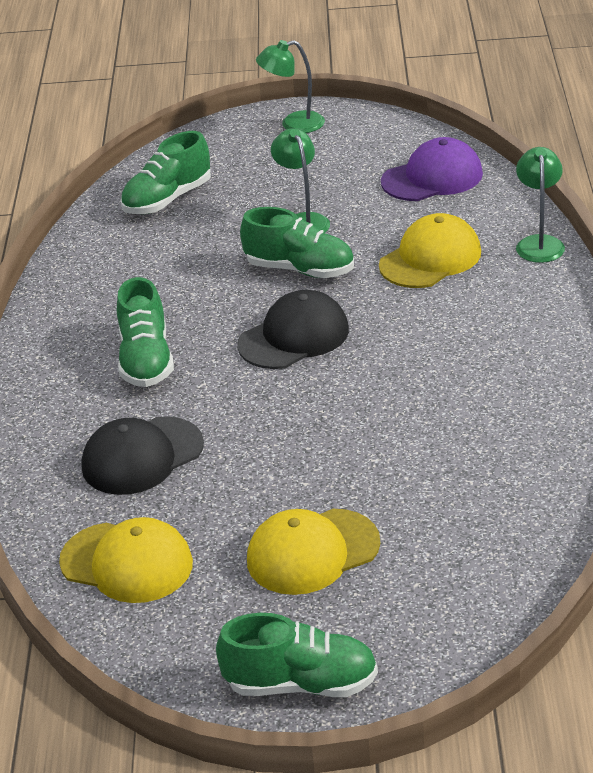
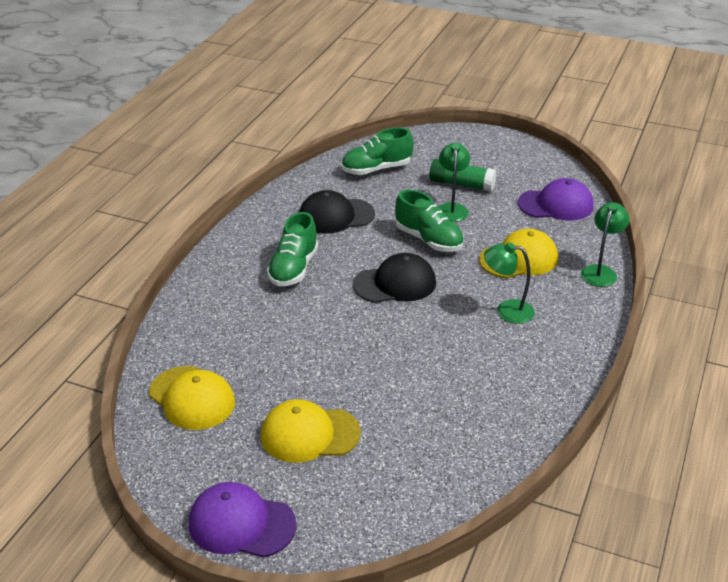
camera: 20 degrees right, 0 degrees up
(142, 456) = (248, 331): black cap -> black cap (336, 216)
(293, 124) = (487, 143): green lamp -> green lamp (507, 311)
(295, 186) = (461, 184): none -> green glue stick
(301, 684) = (241, 524): green shoe -> purple cap

